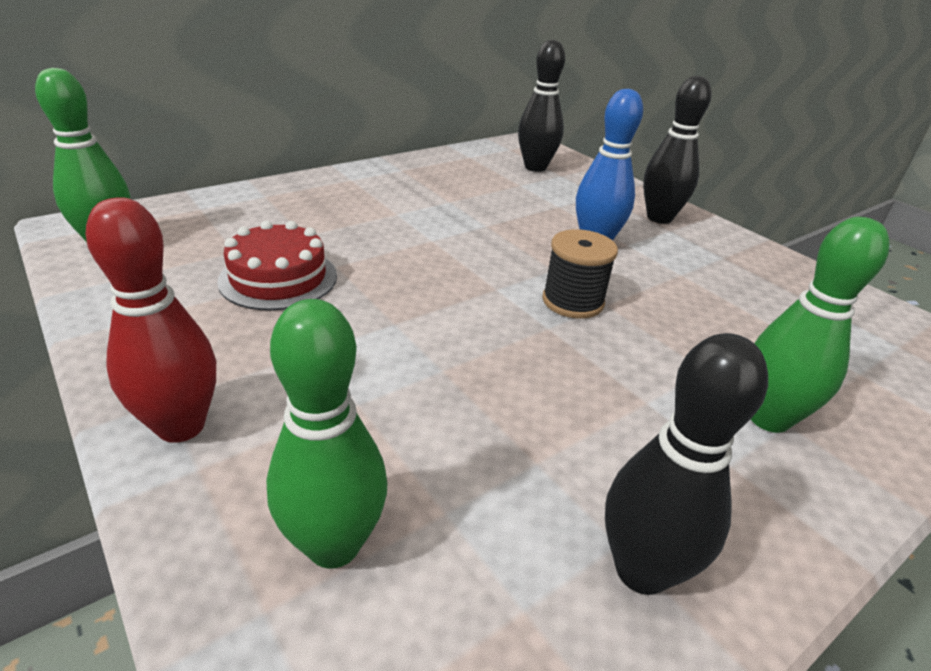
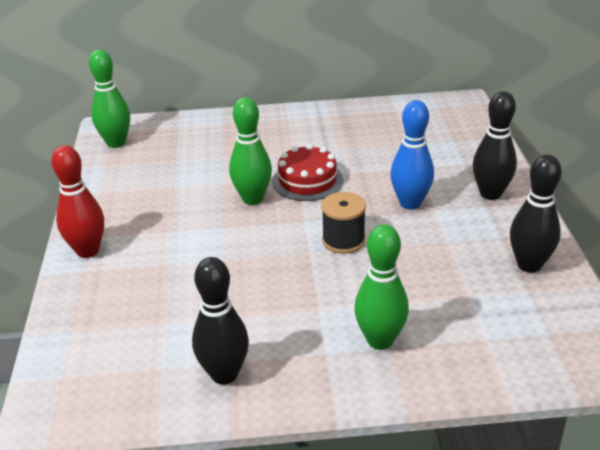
camera: 35 degrees right, 0 degrees up
(278, 278) = (185, 184): red cake -> red cake (307, 180)
(334, 545) = (111, 318): green bowling pin -> green bowling pin (252, 199)
(535, 167) = (439, 129): black bowling pin -> black bowling pin (529, 265)

